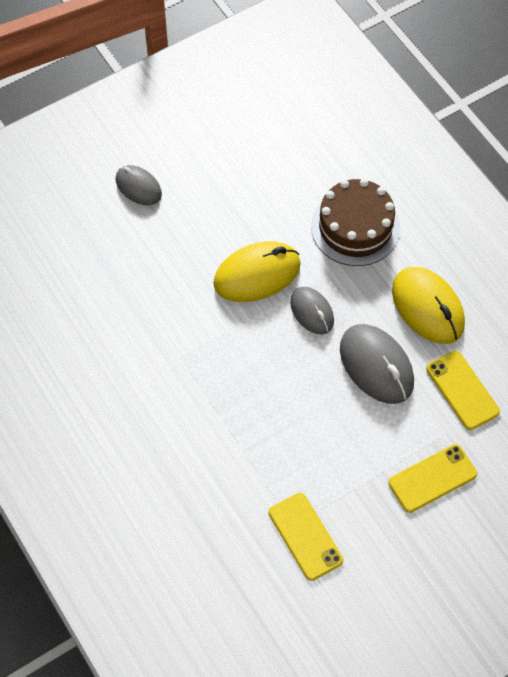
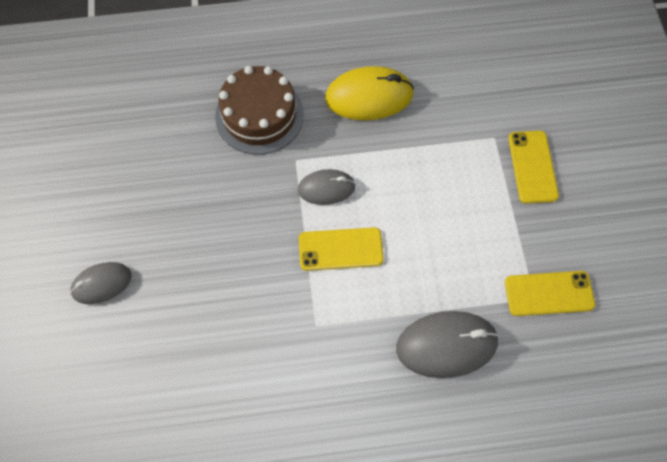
camera: 65 degrees left, 5 degrees up
(257, 274) = (262, 217): yellow mouse -> none
(376, 366) = (406, 161): grey mouse -> grey mouse (446, 345)
(462, 390) = (460, 107): yellow phone -> yellow phone (340, 249)

